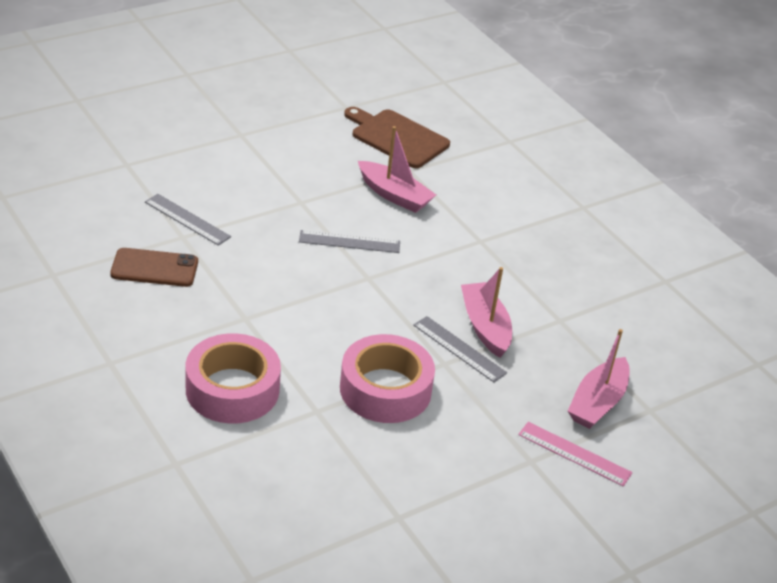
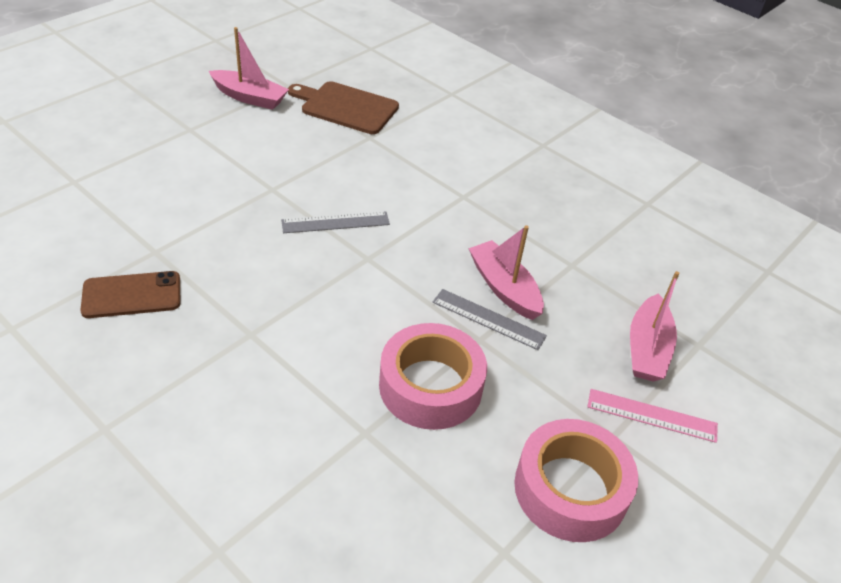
camera: 15 degrees left, 5 degrees up
(187, 219) = (155, 231): grey ruler -> none
(232, 389) = (261, 429): pink tape -> pink tape (570, 489)
(394, 195) = (364, 165): pink boat -> pink boat (250, 97)

